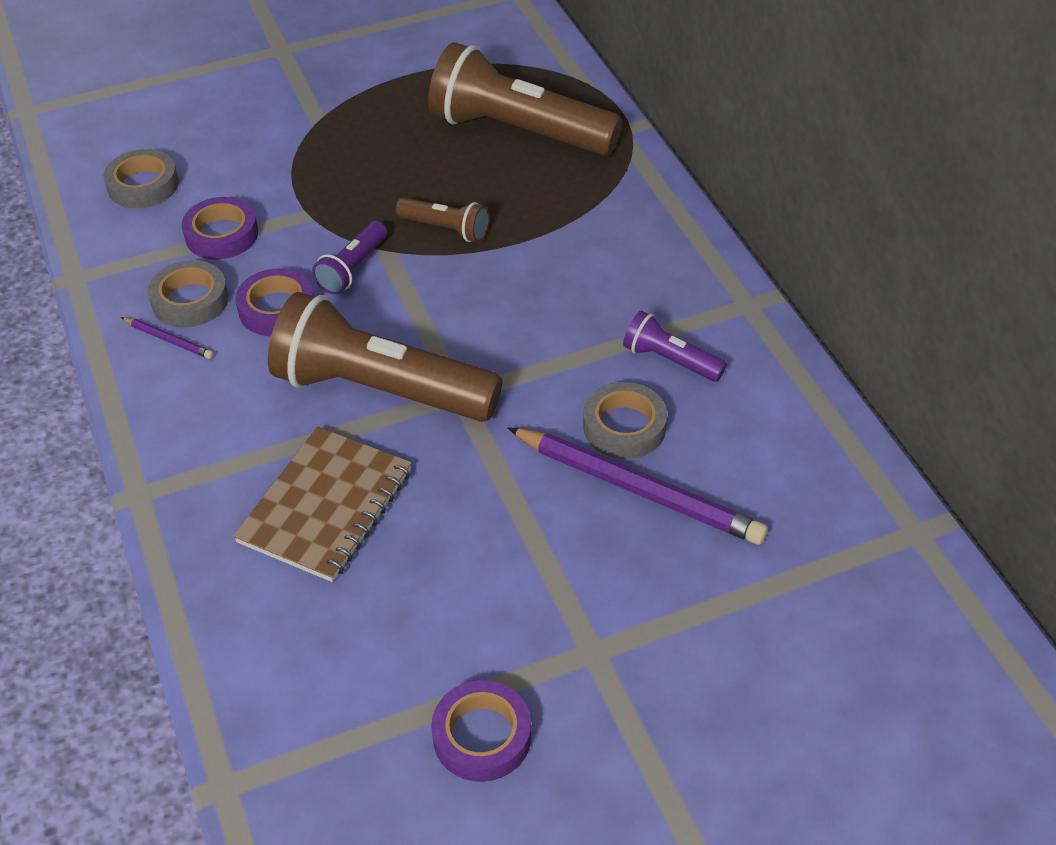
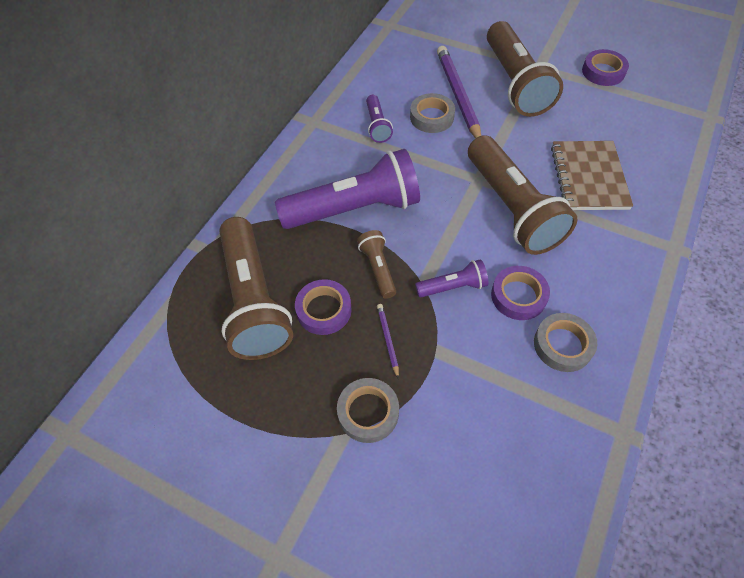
camera: 130 degrees left, 10 degrees up
(143, 185) = (517, 485): grey tape -> grey tape (368, 412)
(169, 340) = (596, 326): purple pencil -> purple pencil (387, 340)
(221, 235) = (502, 382): purple tape -> purple tape (324, 310)
(326, 506) = (588, 177): brown notebook -> brown notebook turned 75 degrees counterclockwise
(549, 258) = (355, 208): none -> purple flashlight
(587, 583) = (515, 83): none -> brown flashlight

